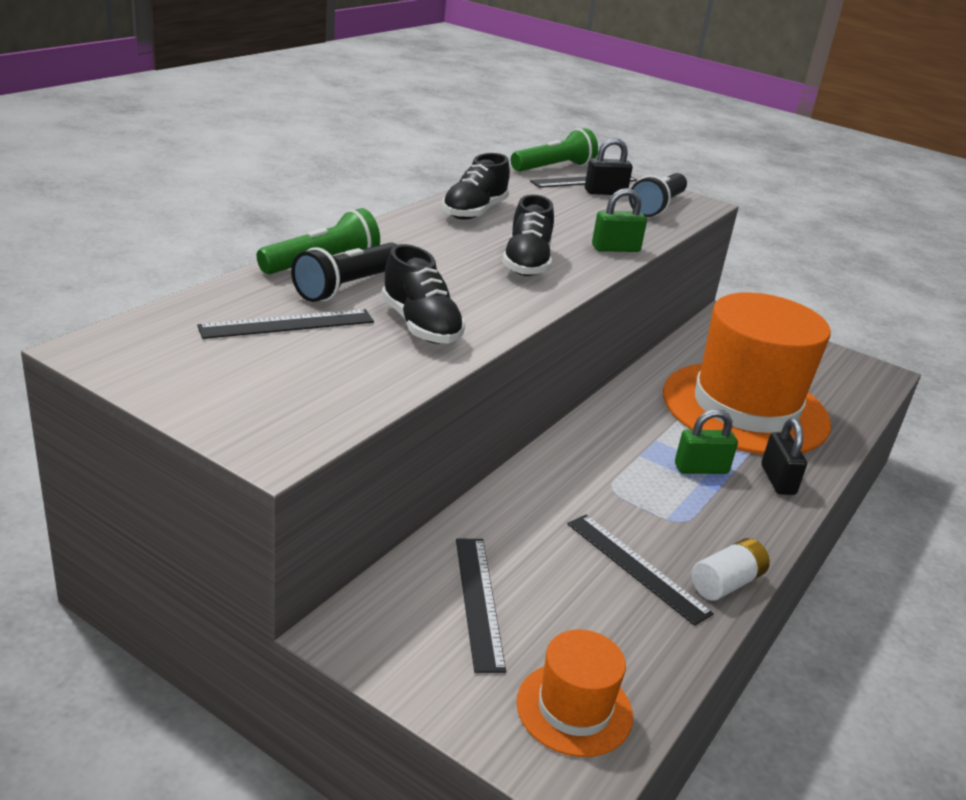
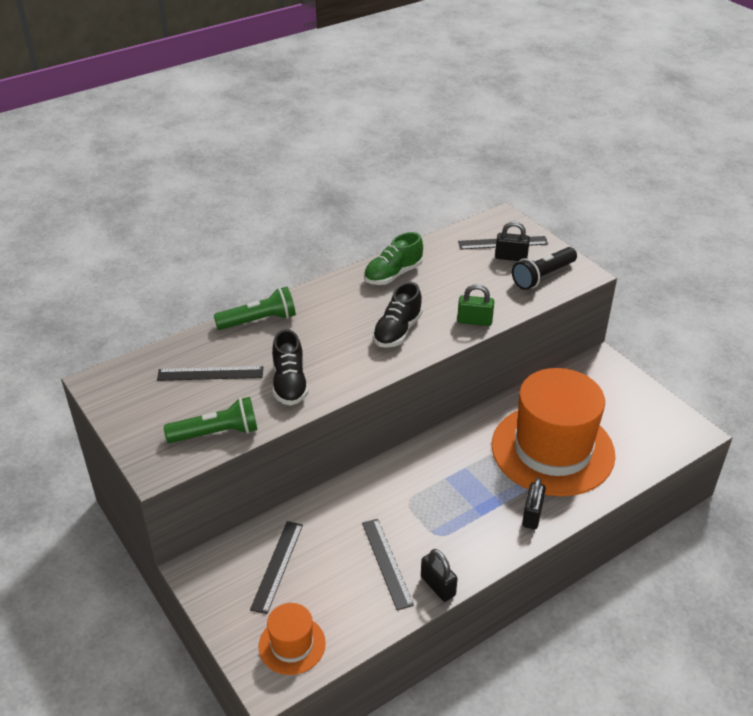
camera: 25 degrees right, 10 degrees up
(348, 287) = (264, 344): black flashlight -> none
(474, 212) = (393, 274): black shoe -> green shoe
(553, 168) = (488, 226): green flashlight -> green flashlight (216, 433)
(701, 469) = (481, 496): green padlock -> none
(726, 583) = (438, 586): white battery -> black padlock

